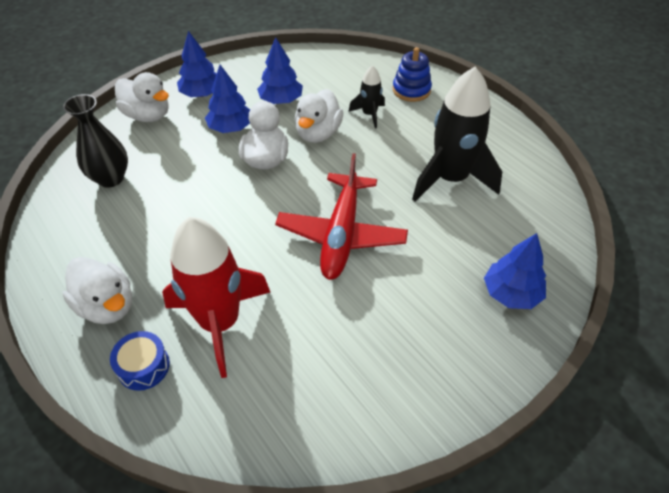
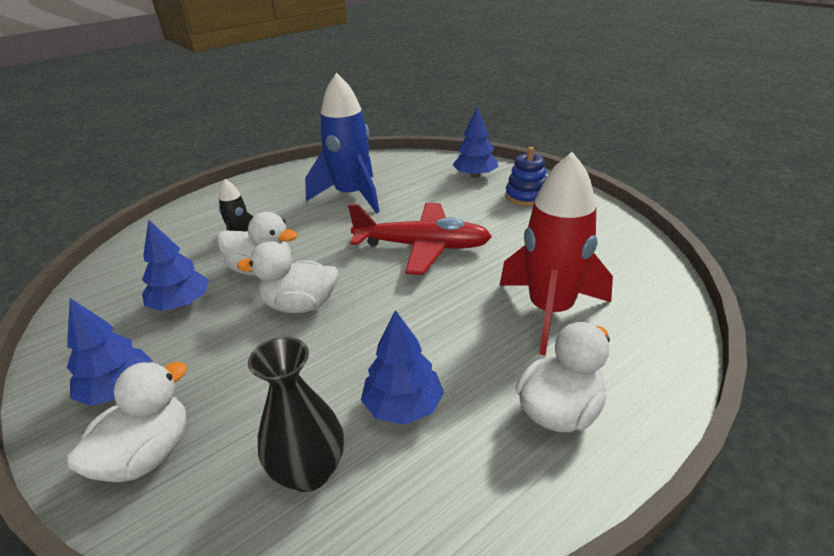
camera: 90 degrees left, 15 degrees down
(143, 366) = (626, 358): blue drum -> none
(231, 128) = (223, 344): blue tree -> blue tree (403, 406)
(411, 90) = (209, 215): blue stacking toy -> blue stacking toy (526, 196)
(450, 179) = (351, 195): black rocket -> blue rocket

